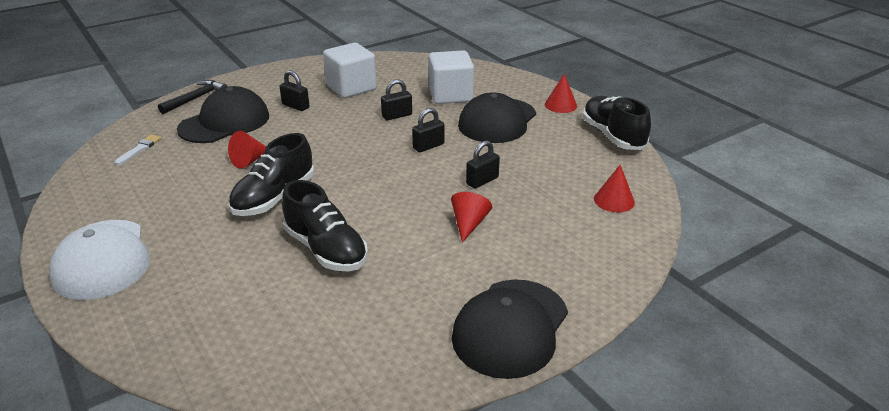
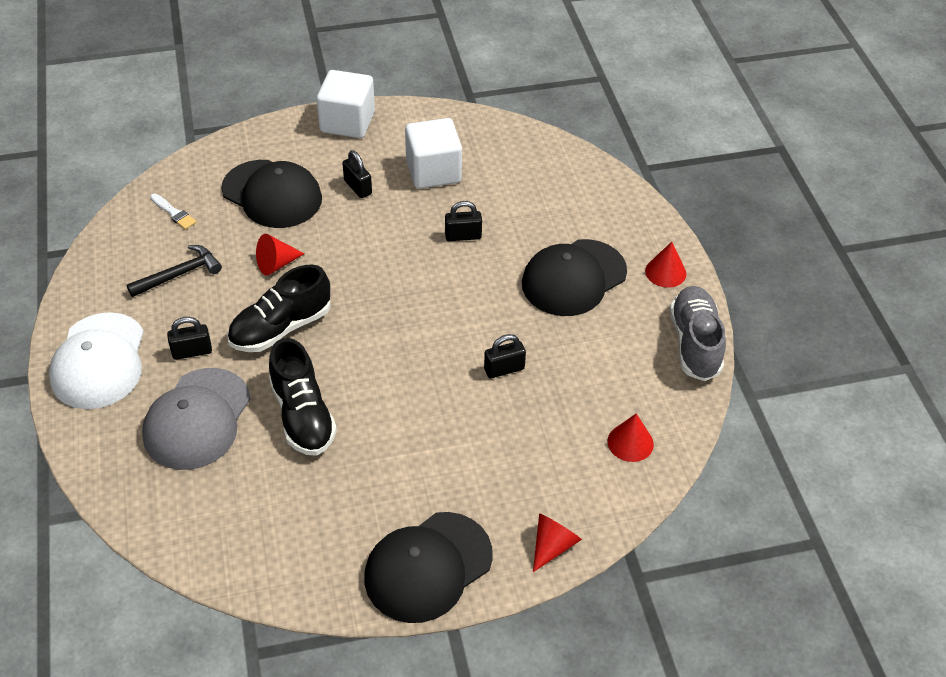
camera: 20 degrees right, 15 degrees up
(140, 149) = (174, 213): white brush -> white brush turned 90 degrees clockwise
(196, 98) = (255, 143): black hammer -> black hammer (179, 274)
(223, 277) = (197, 419): none -> grey cap
(224, 122) = (272, 194): black cap -> black cap turned 60 degrees clockwise
(428, 146) = (473, 297): black padlock -> black padlock (192, 351)
(450, 95) = (543, 217): white cube -> white cube (347, 122)
(469, 224) = (457, 426): red cone -> red cone (553, 545)
(612, 136) = (694, 343): black shoe -> grey shoe

